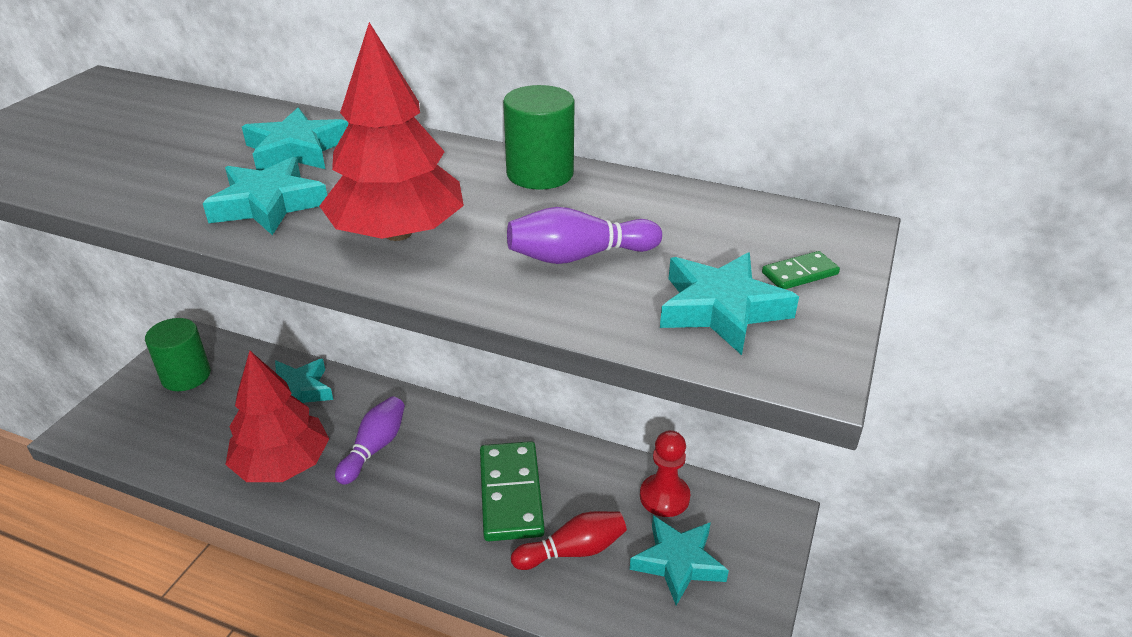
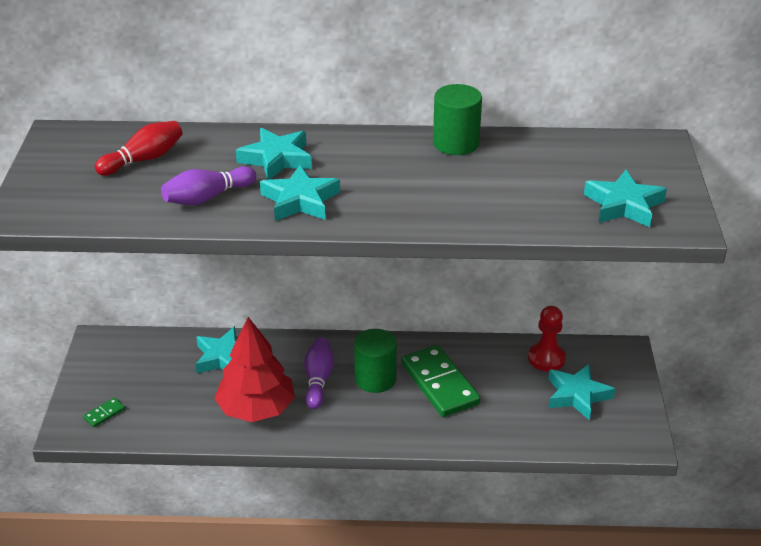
camera: 20 degrees left, 0 degrees up
(186, 376) = (122, 368): green cylinder -> green cylinder (375, 379)
(398, 233) = (403, 201): red tree -> none
(573, 551) = (505, 407): red bowling pin -> red bowling pin (143, 159)
(579, 256) = (523, 192): purple bowling pin -> purple bowling pin (207, 197)
(799, 273) = (652, 176): green domino -> green domino (104, 414)

